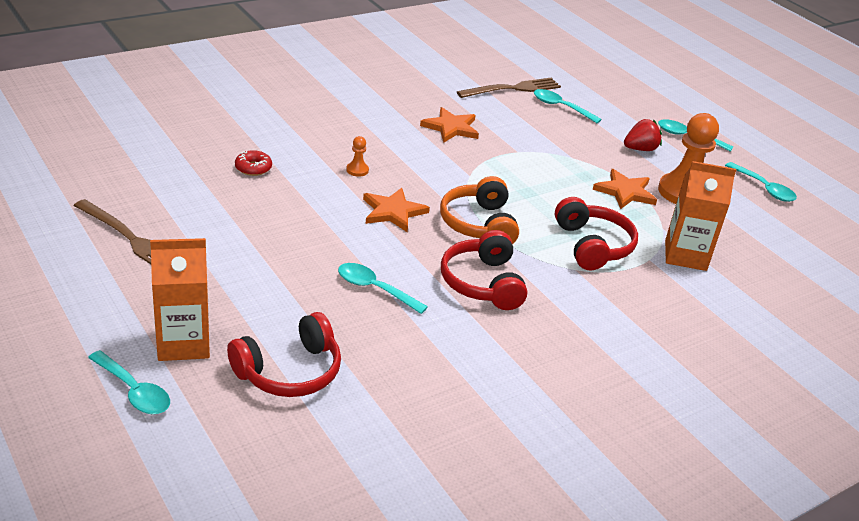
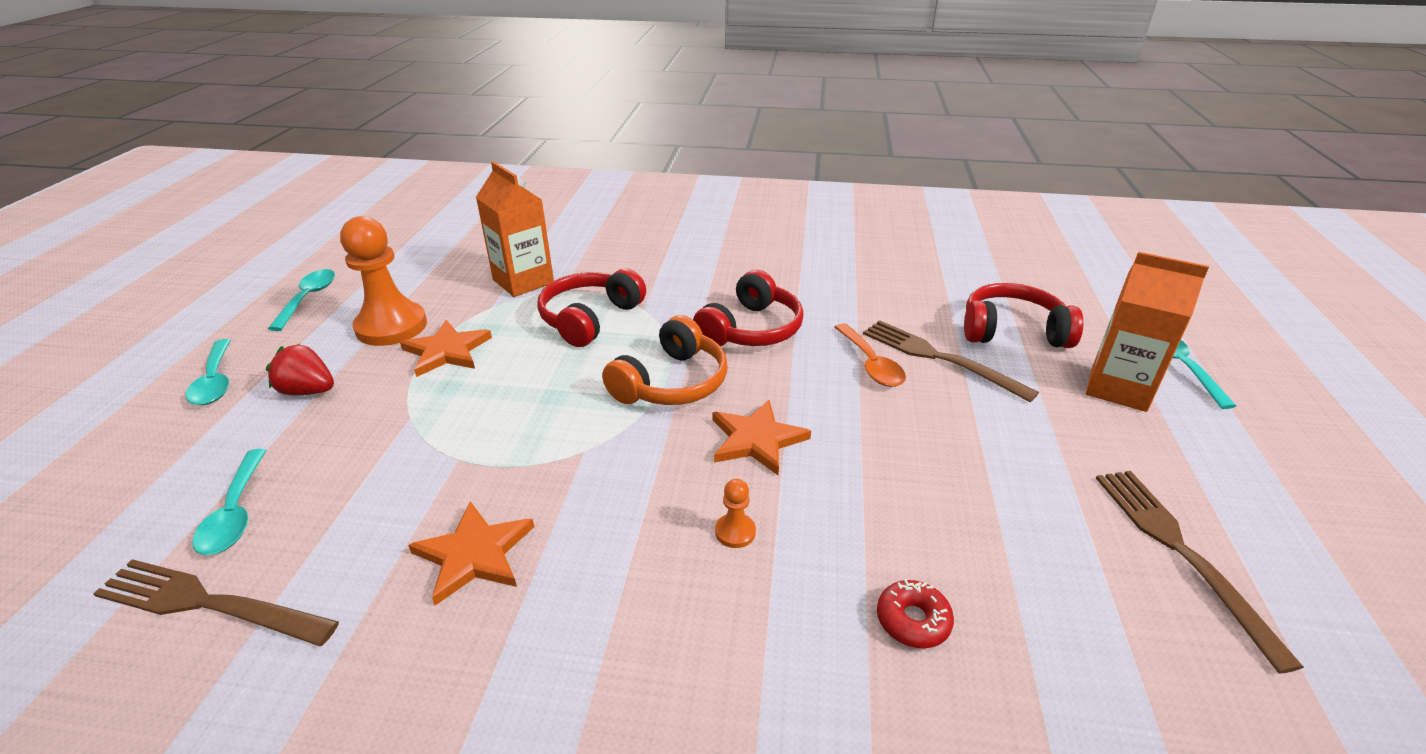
camera: 135 degrees left, 0 degrees up
(331, 315) = (939, 358): none -> brown fork
(374, 289) = (871, 364): turquoise spoon -> orange spoon

